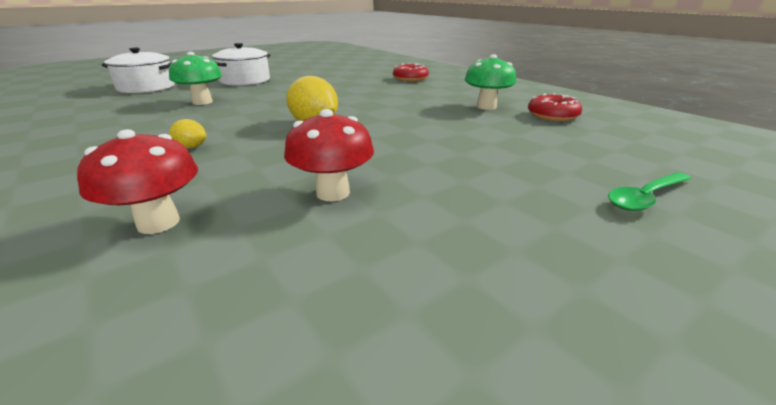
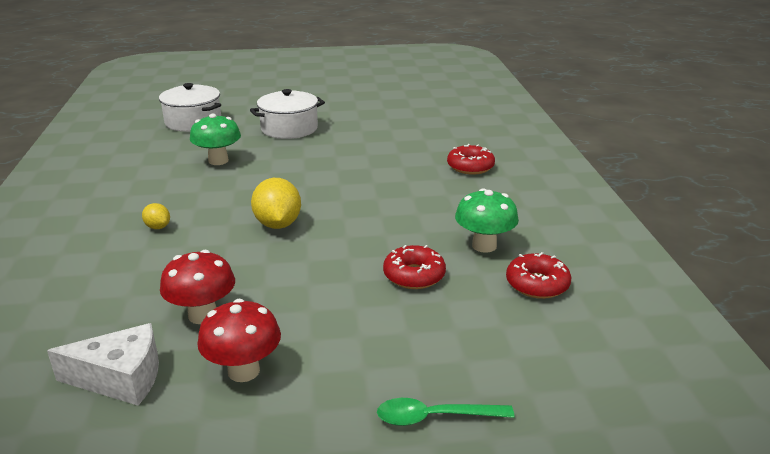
camera: 30 degrees right, 0 degrees up
(158, 223) = (79, 302): red mushroom -> red mushroom (243, 371)
(313, 275) = (121, 378): none -> white cheese
(470, 128) = (414, 275): none -> red donut

